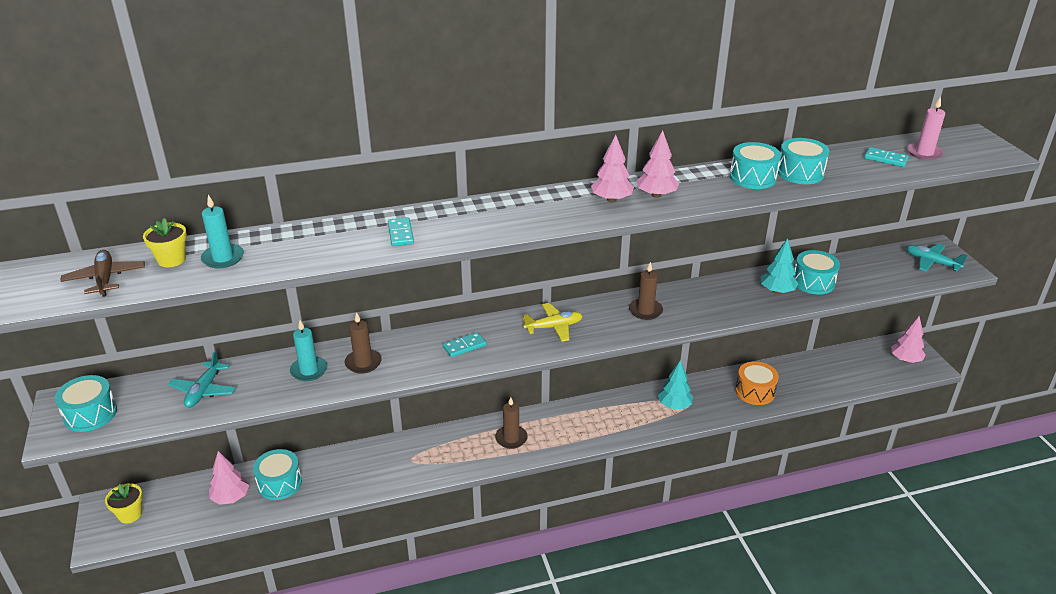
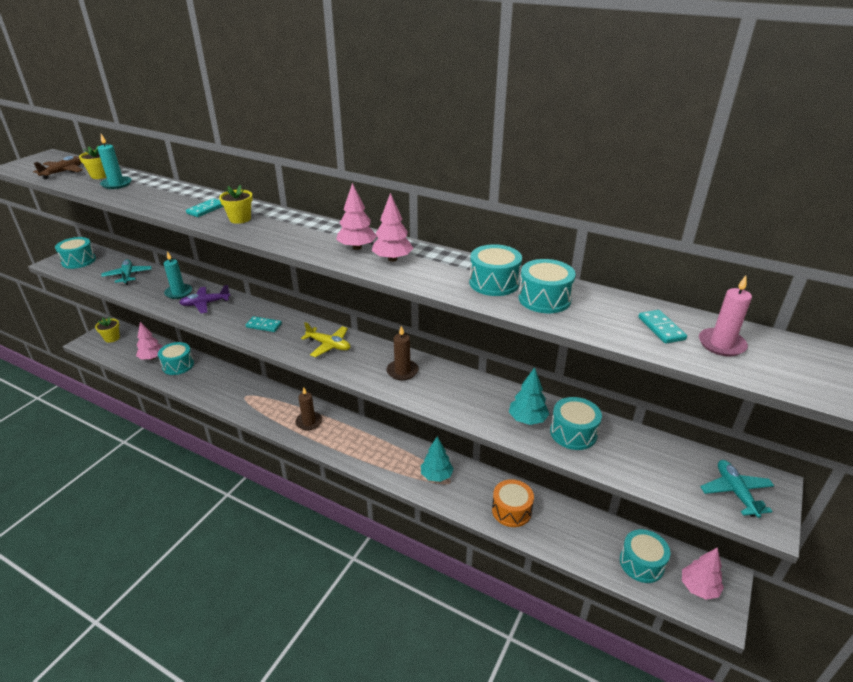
camera: 45 degrees right, 0 degrees up
(204, 390) = (128, 276): turquoise plane -> turquoise plane turned 105 degrees clockwise
(363, 363) = (205, 304): brown candle -> purple plane
(457, 225) = (240, 219): none -> yellow flower pot
(863, 368) = (641, 563): none -> turquoise drum

